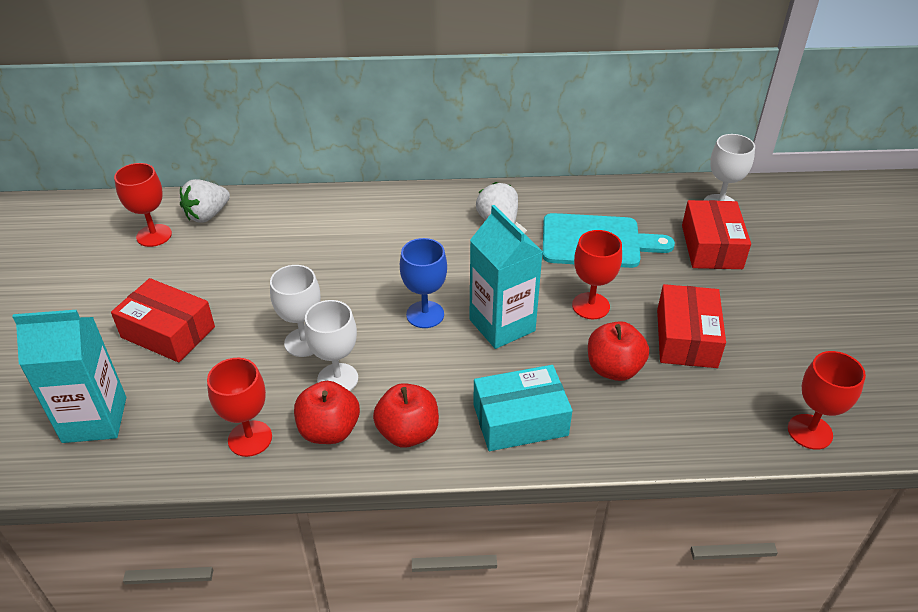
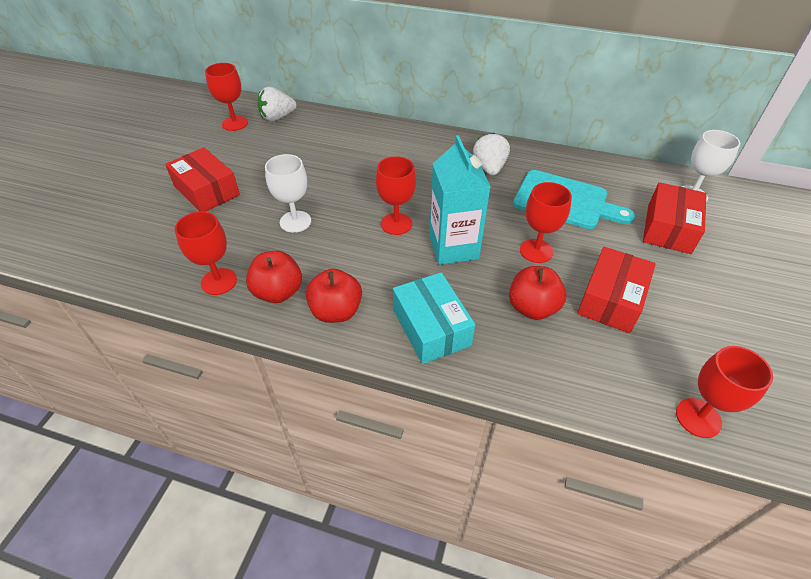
camera: 20 degrees right, 5 degrees up
(94, 419) = (125, 238): turquoise carton -> none
(337, 379) = (305, 255): white goblet -> none
(425, 314) = (396, 224): blue goblet -> red goblet
(520, 420) = (431, 327): turquoise box -> turquoise box turned 60 degrees clockwise

